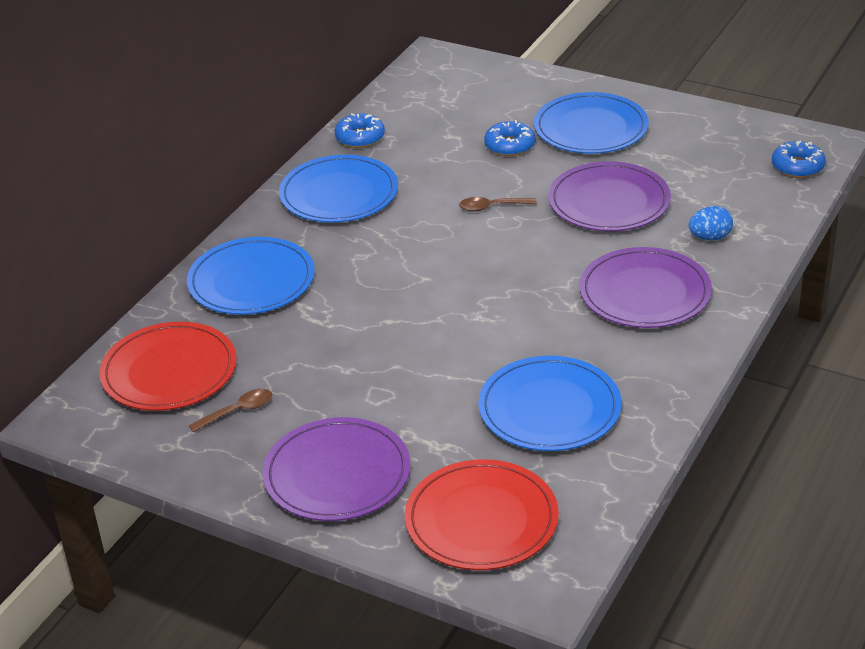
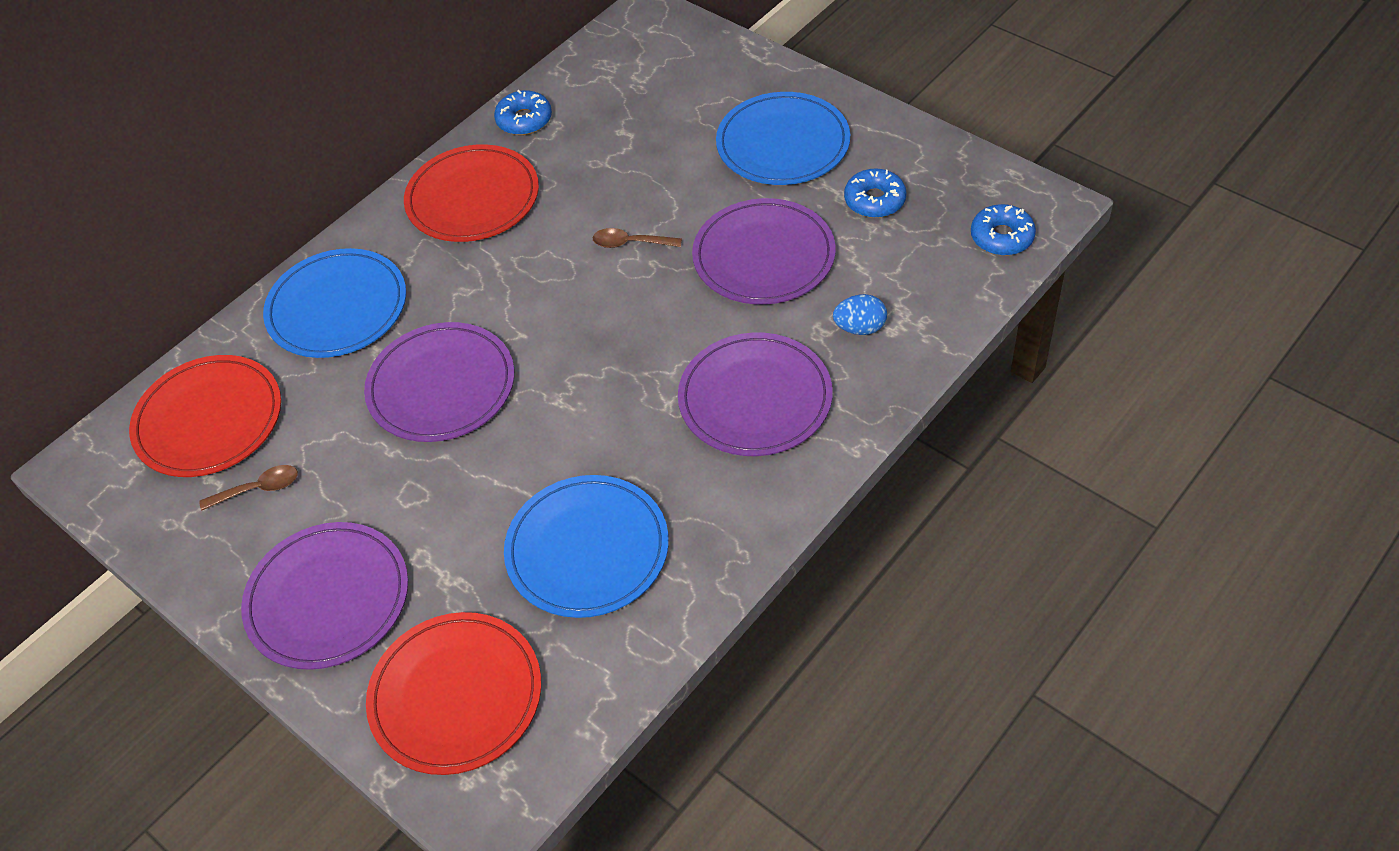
camera: 15 degrees right, 15 degrees up
(339, 194) = (473, 198): blue plate -> red plate
(371, 321) = (441, 386): none -> purple plate
(510, 146) = (683, 156): blue donut -> blue donut (874, 200)

